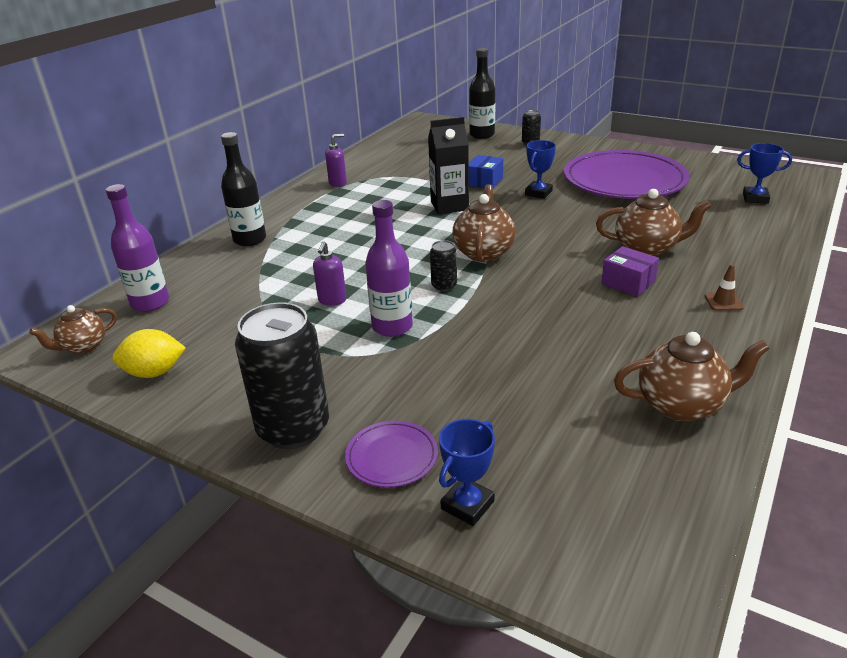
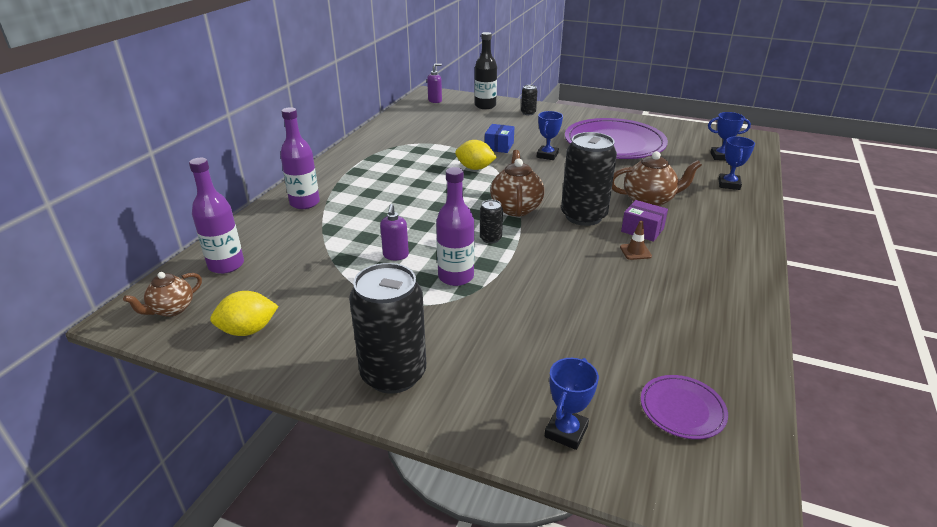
camera: 10 degrees left, 0 degrees up
(250, 239) = (305, 203): black bottle -> purple bottle
(338, 183) = (371, 150): purple soap dispenser -> purple soap dispenser (435, 101)
(392, 457) = (488, 393): purple plate -> purple plate (682, 409)
(449, 206) = (475, 168): black carton -> yellow lemon
(561, 264) = (583, 216): none -> black can
(681, 405) = (715, 331): brown teapot -> none
(723, 302) = (722, 243): brown traffic cone -> brown traffic cone (635, 251)
(754, 232) = (729, 184): none -> blue trophy

